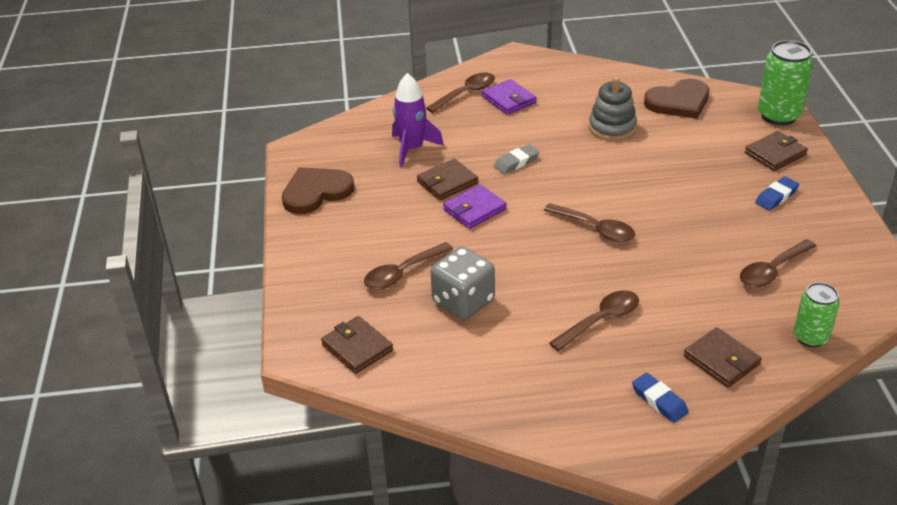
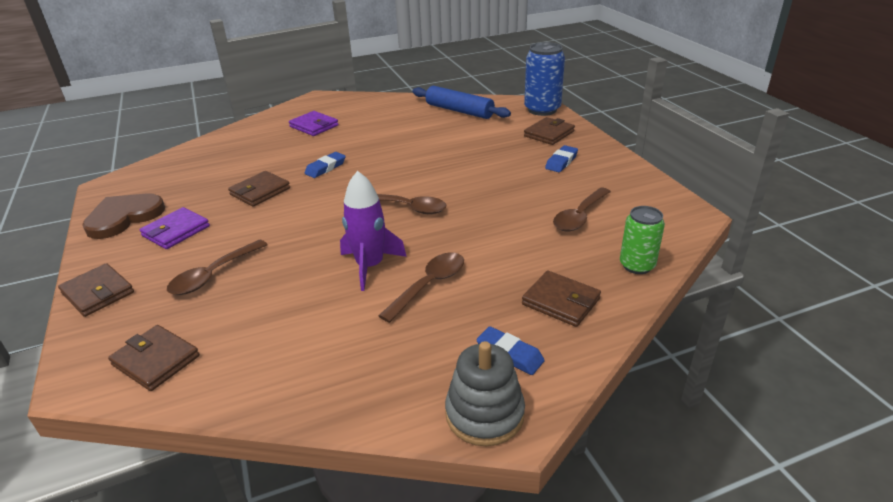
camera: 15 degrees left, 5 degrees down
(302, 273) = (98, 293): none -> brown wallet
(412, 149) = (225, 171): purple rocket -> purple rocket (370, 266)
(463, 301) = (281, 291): grey dice -> none
(466, 93) = (275, 126): brown spoon -> none
(474, 209) = (288, 209): purple wallet -> purple wallet (176, 231)
(516, 162) = (325, 168): grey eraser -> blue eraser
(612, 127) = (408, 133): grey stacking toy -> grey stacking toy (484, 414)
(679, 102) = (459, 111): brown heart -> blue rolling pin
(778, 115) = (542, 110): green can -> blue can

